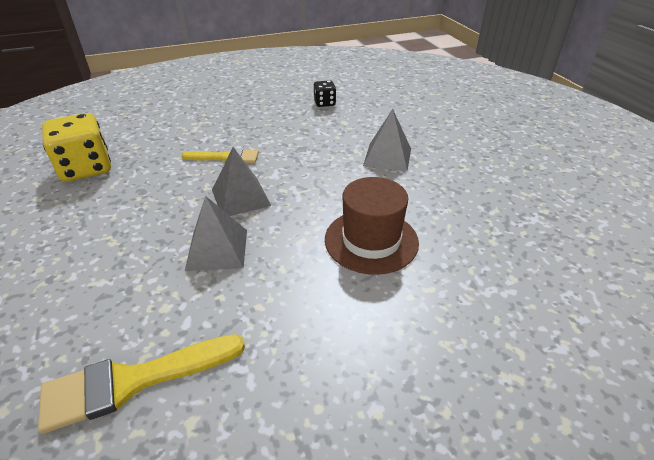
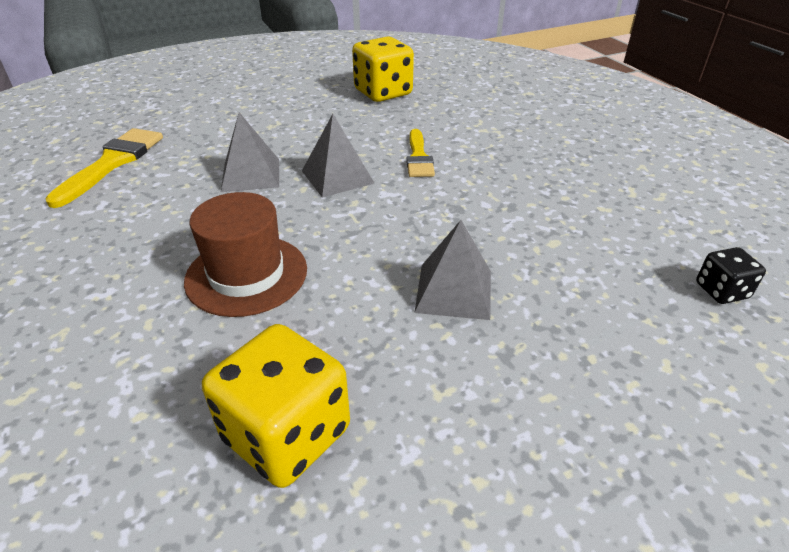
camera: 85 degrees right, 0 degrees up
(133, 381) = (113, 163): yellow brush -> yellow brush turned 45 degrees clockwise
(324, 103) = (610, 219): black dice -> black dice (721, 291)
(506, 216) = (286, 434): none -> yellow dice

